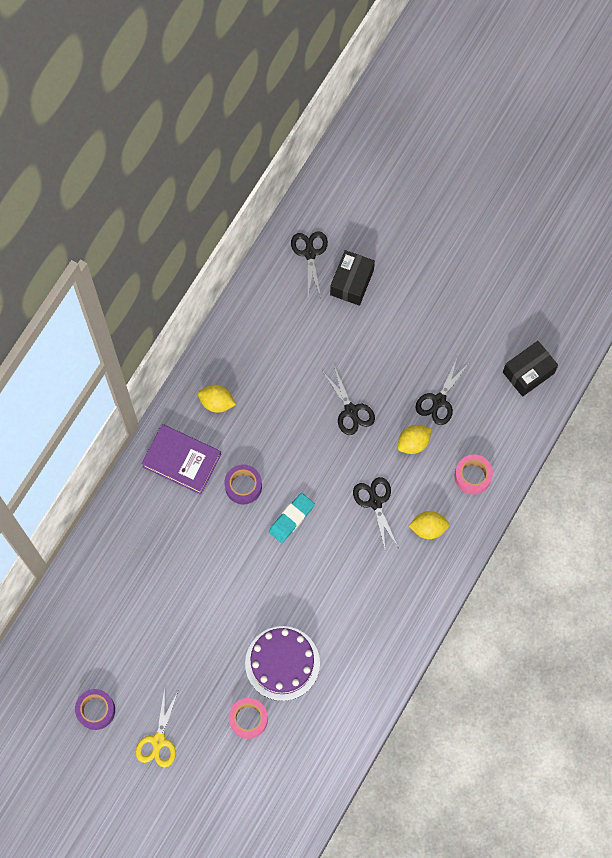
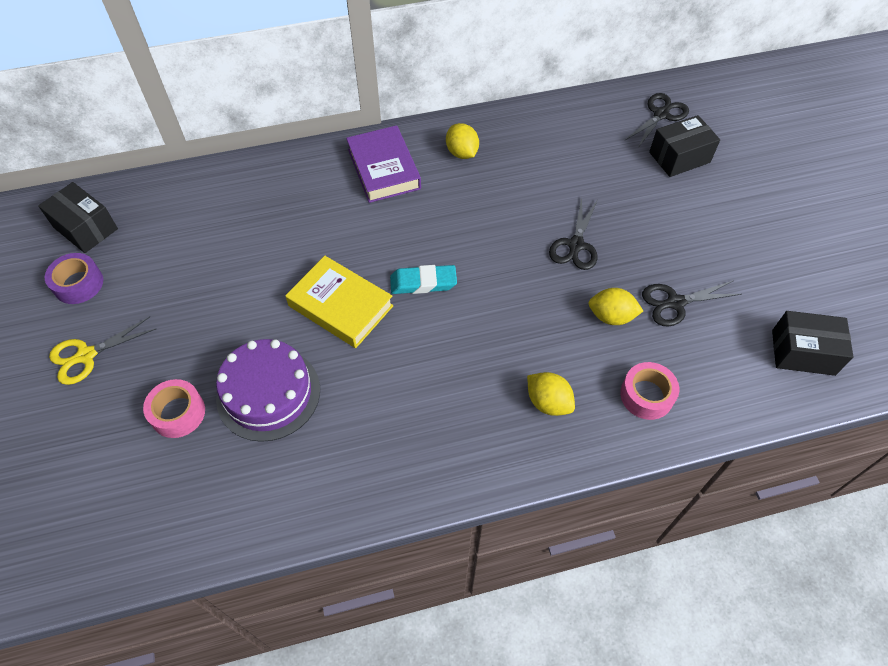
camera: 45 degrees right, 15 degrees down
(50, 676) = (85, 228): none -> black box
(243, 486) = (411, 225): purple tape -> none
(262, 577) = (340, 306): none -> yellow book
(375, 502) = (518, 334): black scissors -> none

